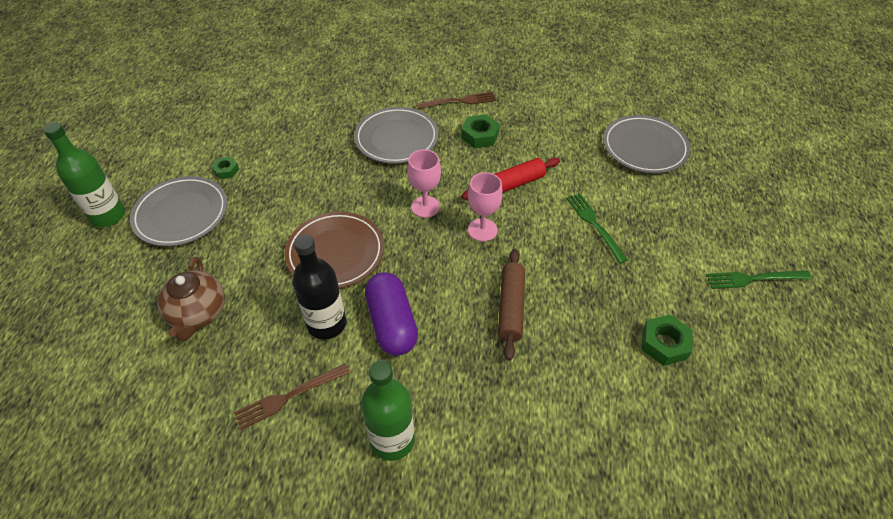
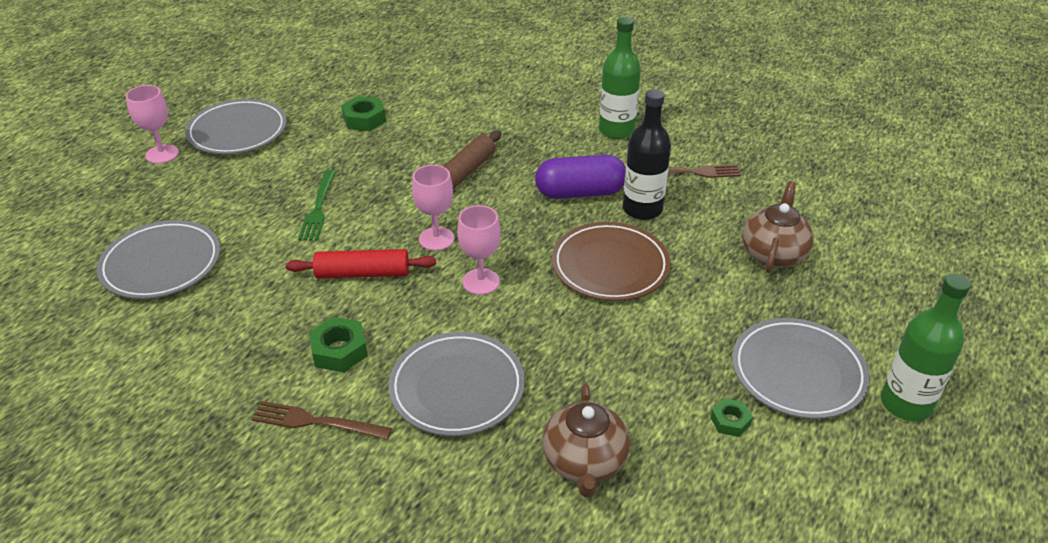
camera: 155 degrees left, 10 degrees down
(306, 126) = (584, 462): none -> brown teapot
(392, 323) = (580, 192): purple capsule -> purple capsule turned 75 degrees clockwise
(754, 279) = (238, 131): green fork -> grey plate
(775, 230) = (162, 154): none -> pink goblet

